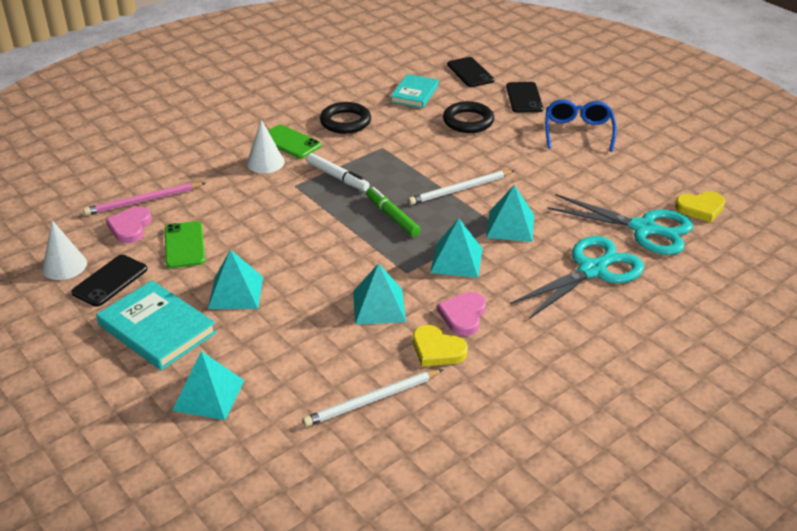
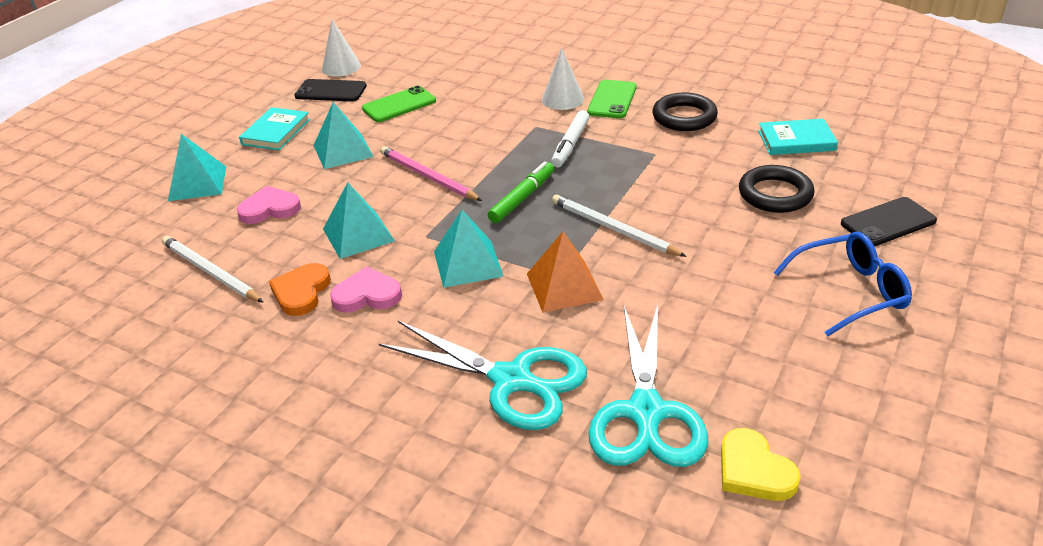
camera: 70 degrees right, 0 degrees up
(130, 227) = (410, 74): pink heart -> pink heart (269, 209)
(143, 201) = (452, 66): pink pencil -> pink pencil (428, 177)
(157, 329) = (276, 132): turquoise book -> turquoise book, size x0.66
(437, 349) = (301, 292): yellow heart -> orange heart
(470, 73) = (900, 164): black phone -> none
(510, 226) = (564, 286): turquoise pyramid -> orange pyramid

